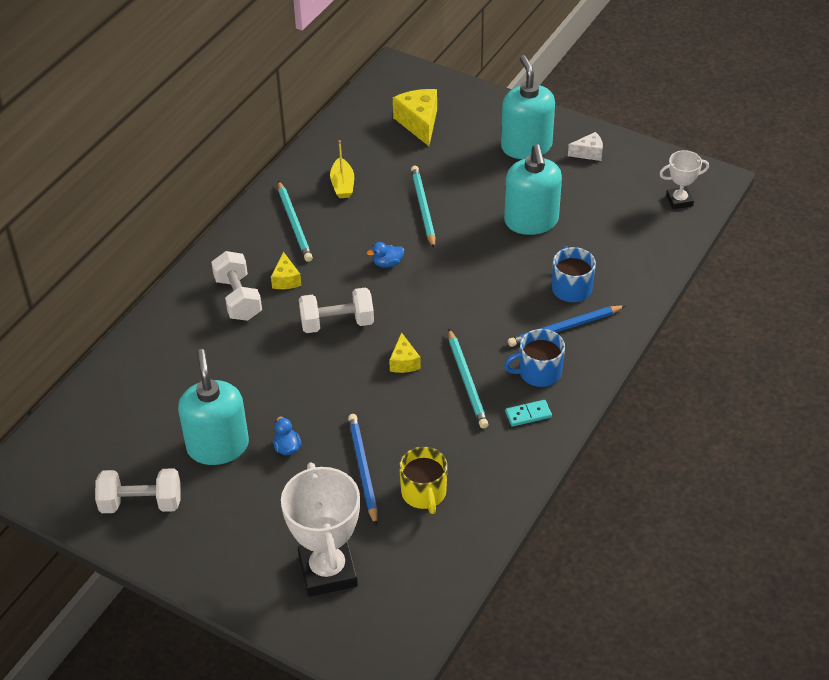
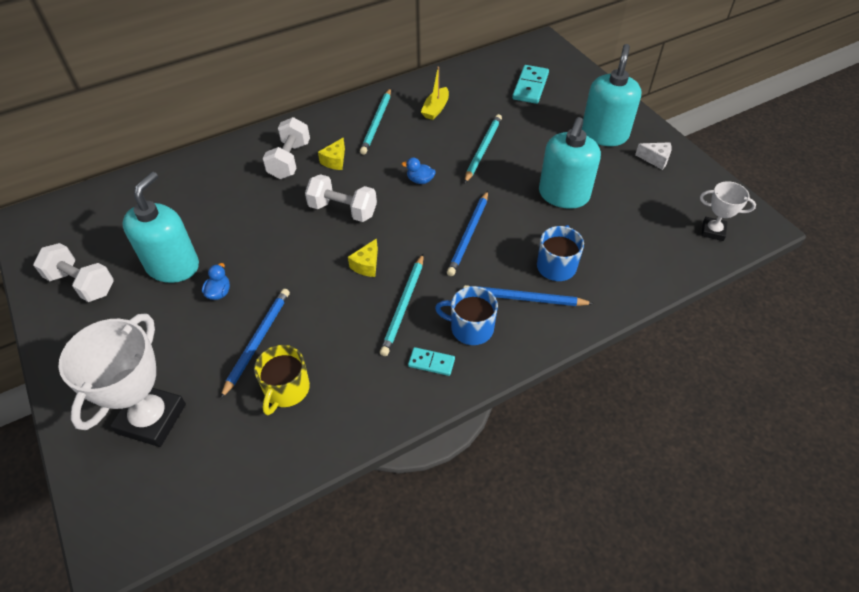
camera: 30 degrees right, 5 degrees up
(419, 123) = (530, 86): yellow cheese -> turquoise domino
(474, 294) = (469, 235): none -> blue pencil

